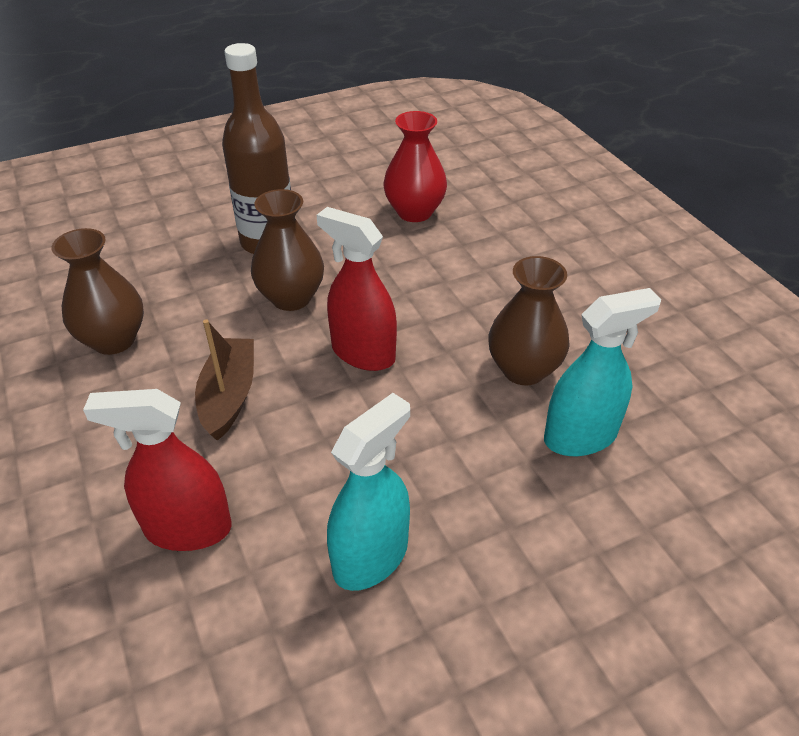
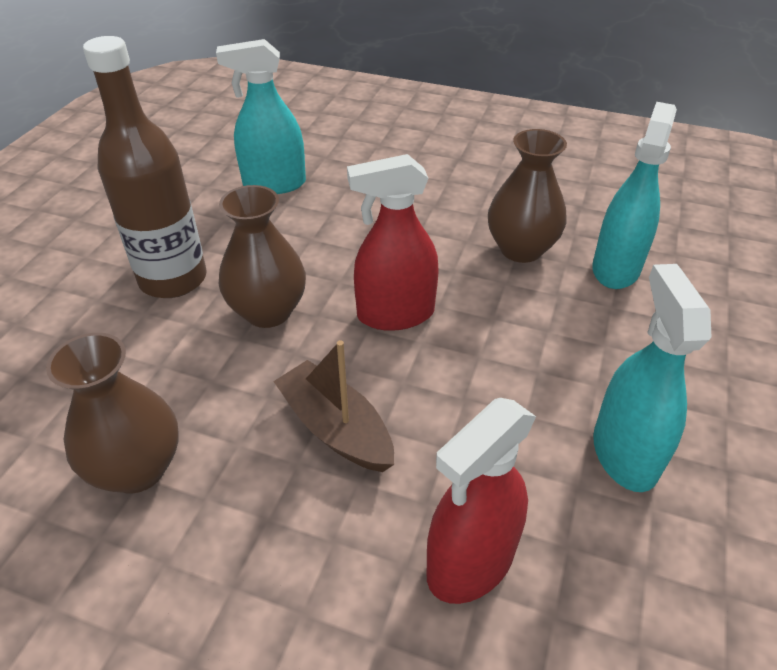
camera: 45 degrees left, 0 degrees up
(414, 212) = (274, 184): red vase -> turquoise spray bottle

